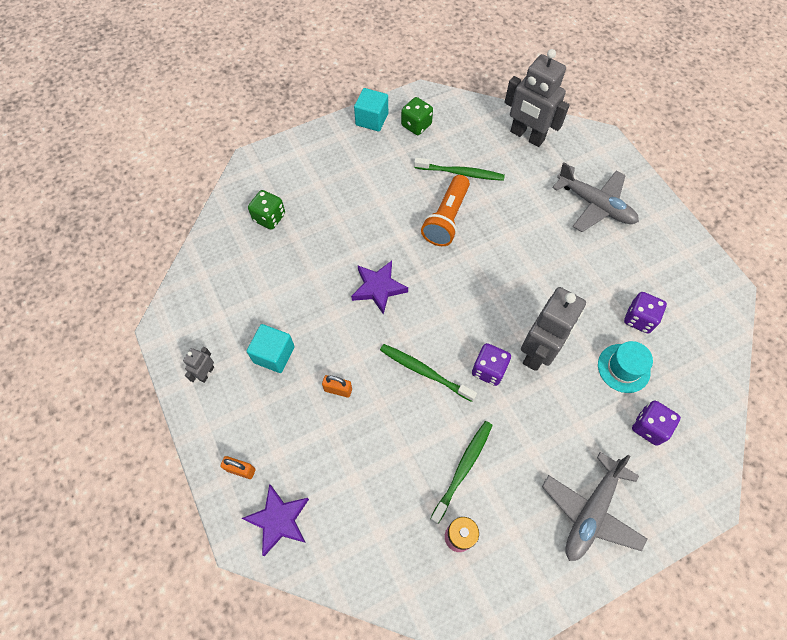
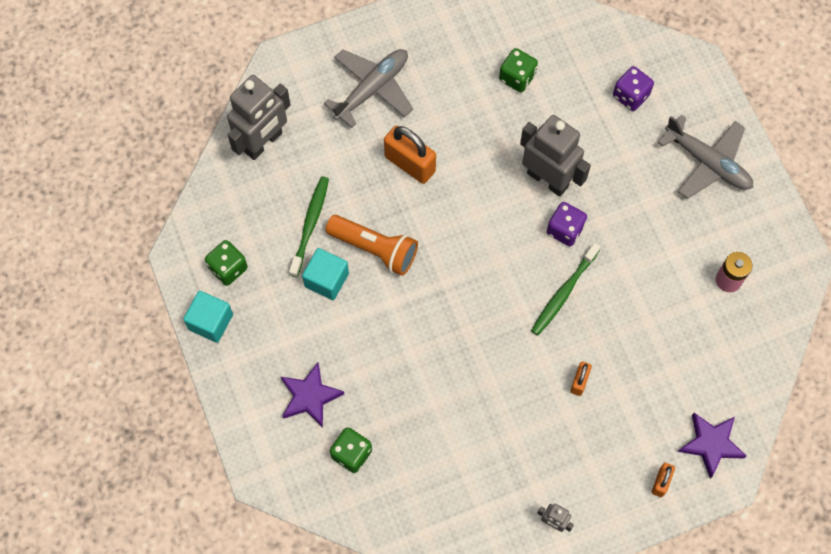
camera: 85 degrees left, 5 degrees up
(274, 354) = (535, 448): turquoise cube -> turquoise cube (326, 280)
(378, 288) = (460, 332): purple star -> purple star (310, 396)
(463, 468) = (665, 267): green toothbrush -> none
(530, 238) = (410, 164): none -> orange padlock
(623, 368) = (570, 104): turquoise hat -> none
(639, 319) = (517, 77): purple dice -> green dice

